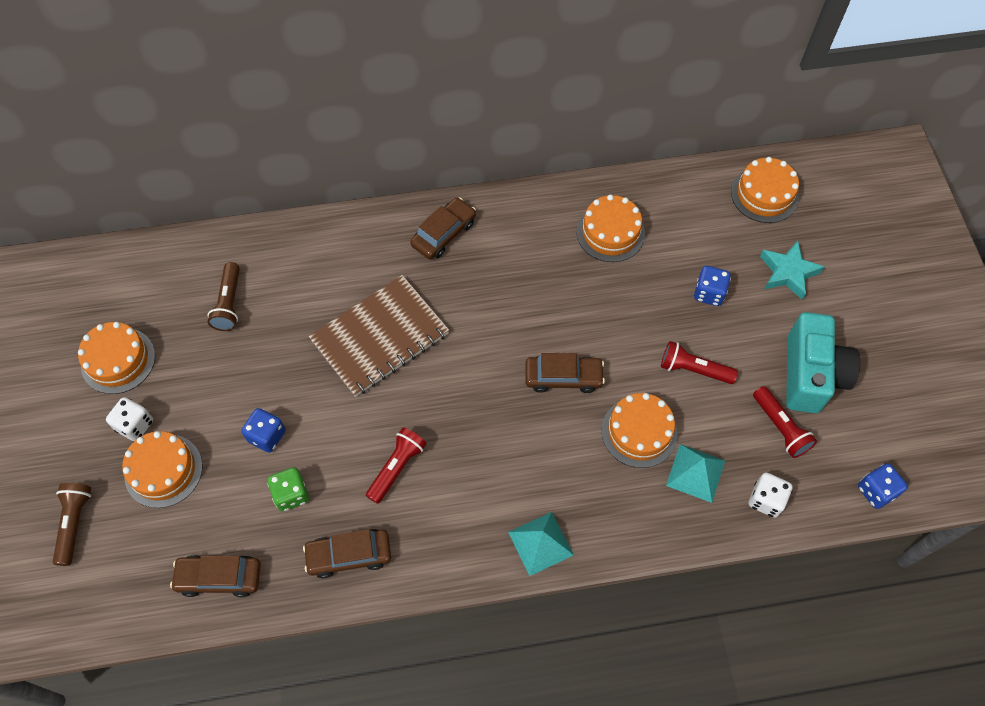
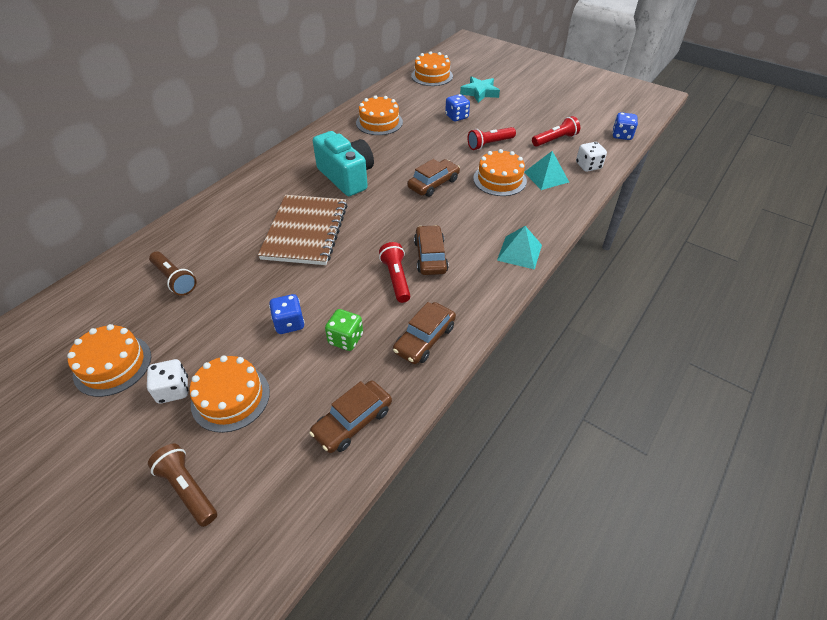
camera: 45 degrees left, 15 degrees down
(444, 234) = (286, 170): brown car -> brown car (430, 256)
(780, 427) = (555, 140): red flashlight -> red flashlight turned 45 degrees counterclockwise
(811, 375) = (539, 117): turquoise camera -> turquoise camera (346, 177)

